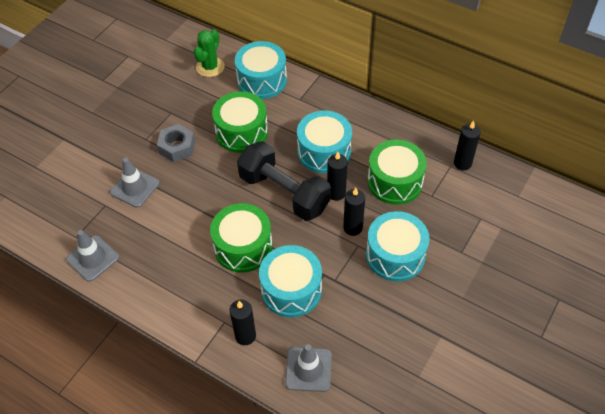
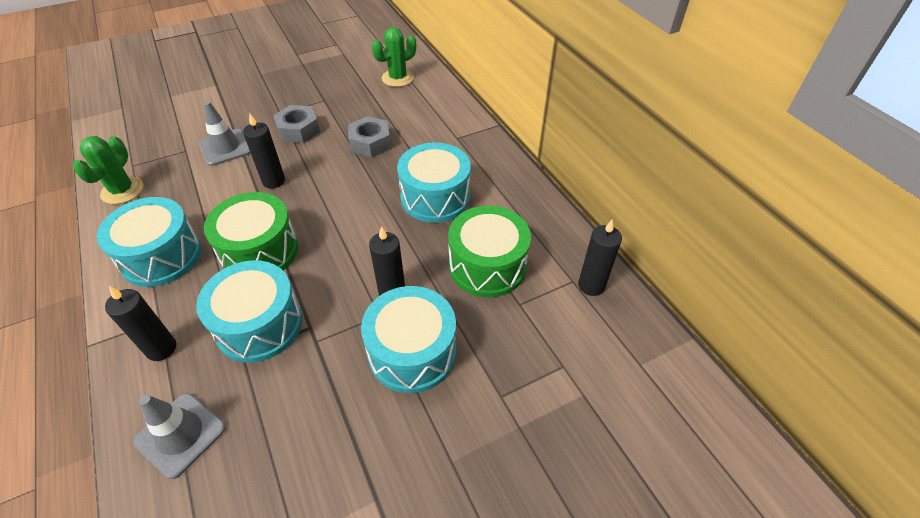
camera: 30 degrees right, 5 degrees down
(93, 258) = (122, 190): grey traffic cone -> green cactus
(241, 132) = (370, 143): green drum -> grey nut
(262, 80) = (435, 107): turquoise drum -> turquoise drum (161, 256)
(284, 193) = (354, 218): black dumbbell -> none
(336, 193) = (409, 245): black candle -> black candle (273, 181)

